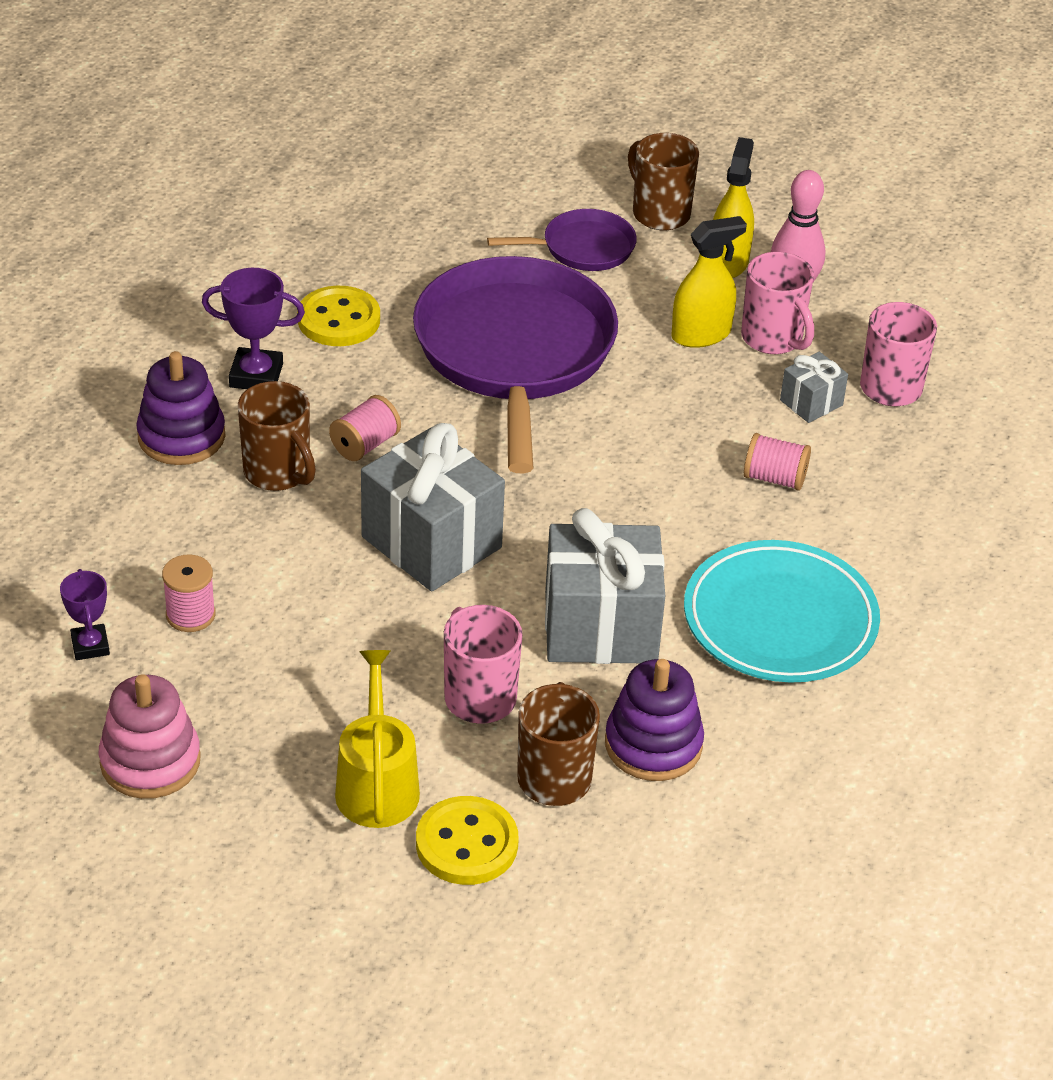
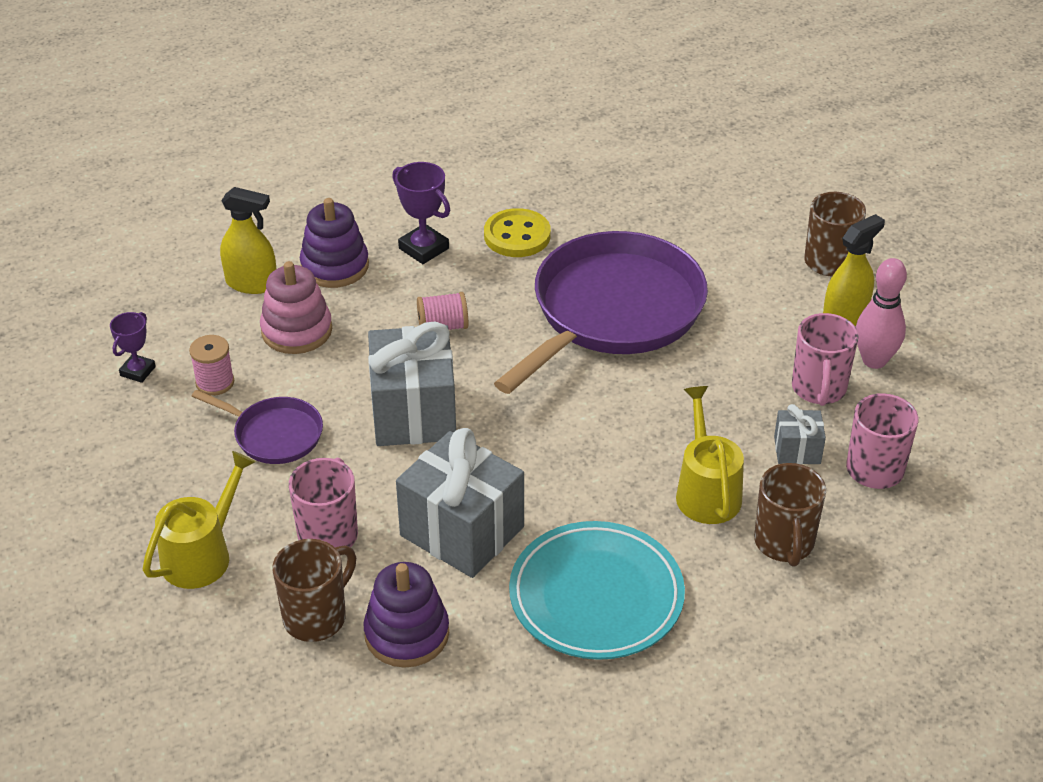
camera: 40 degrees right, 0 degrees up
(150, 761) = (90, 462): pink stacking toy -> pink stacking toy (296, 330)
(278, 473) = (368, 318): brown mug -> brown mug (784, 543)
(466, 844) = (212, 628): yellow button -> none
(583, 248) = (743, 260): purple pan -> purple pan (274, 435)
(701, 334) = (765, 360): yellow spray bottle -> yellow spray bottle (251, 283)
(774, 478) = (706, 491): pink spool -> yellow watering can

